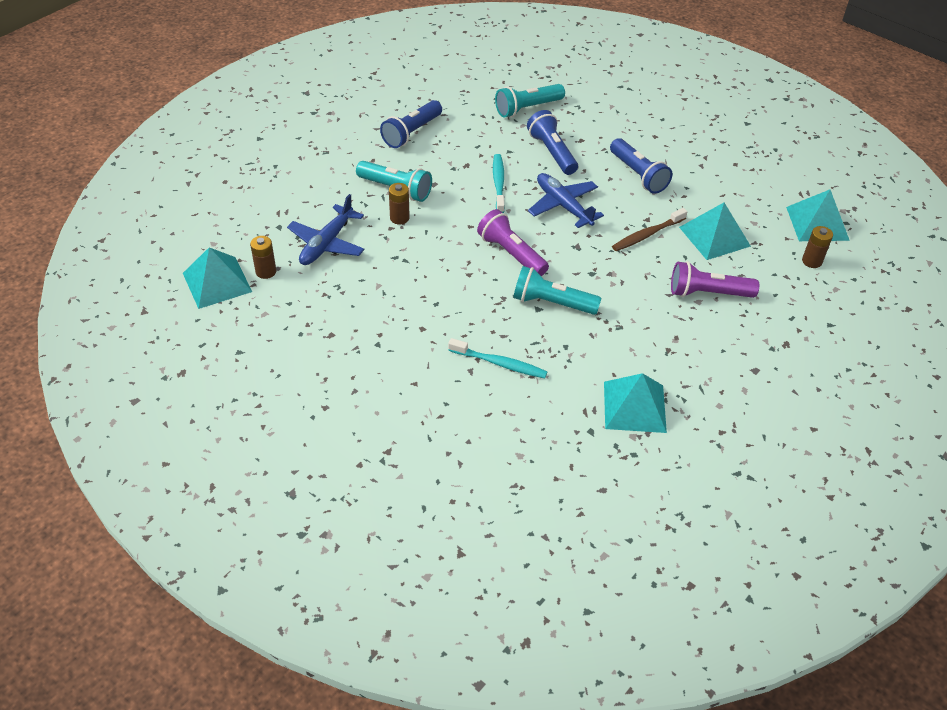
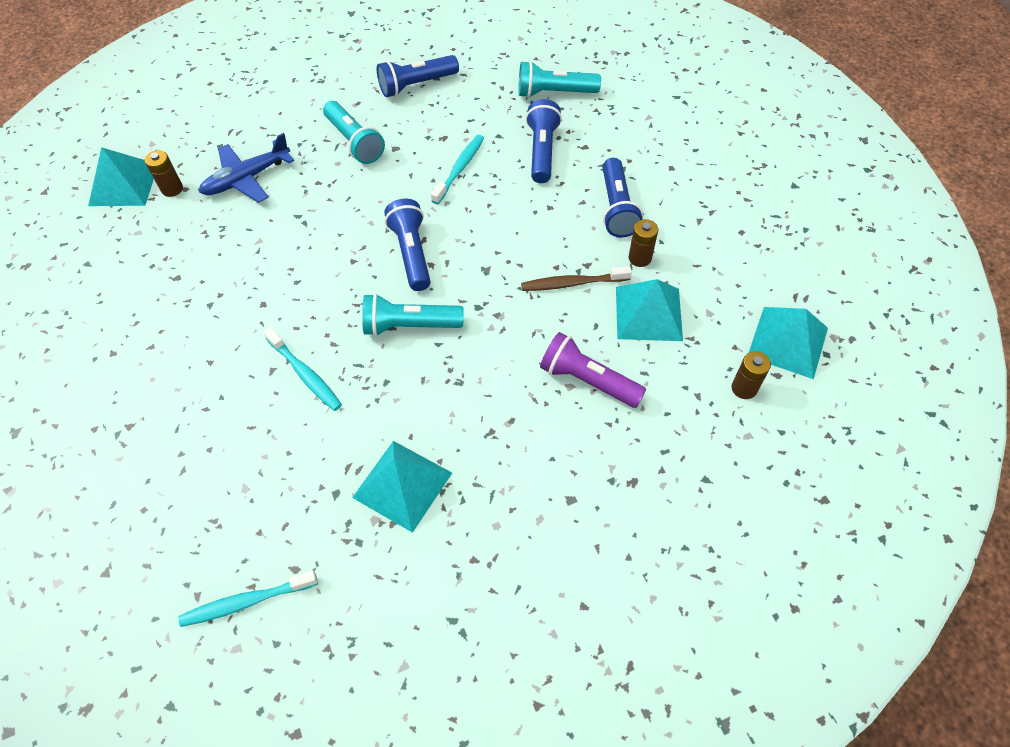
camera: 30 degrees right, 10 degrees up
(399, 218) = (334, 174): brown battery -> brown battery (640, 258)
(511, 254) = (411, 253): purple flashlight -> blue flashlight
(552, 303) = (409, 326): turquoise flashlight -> turquoise flashlight turned 45 degrees counterclockwise
(563, 206) = (507, 217): blue plane -> none
(586, 524) = (247, 602): none -> turquoise toothbrush

